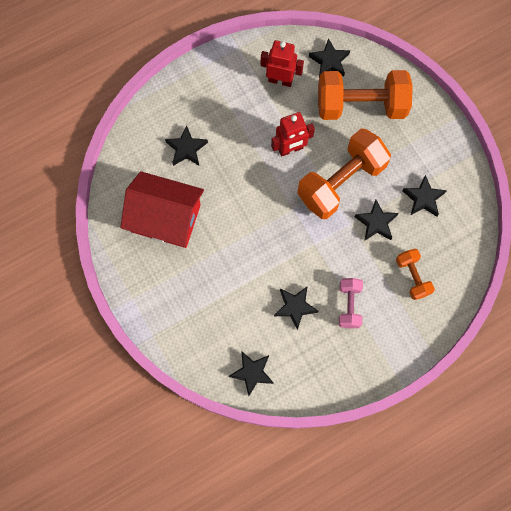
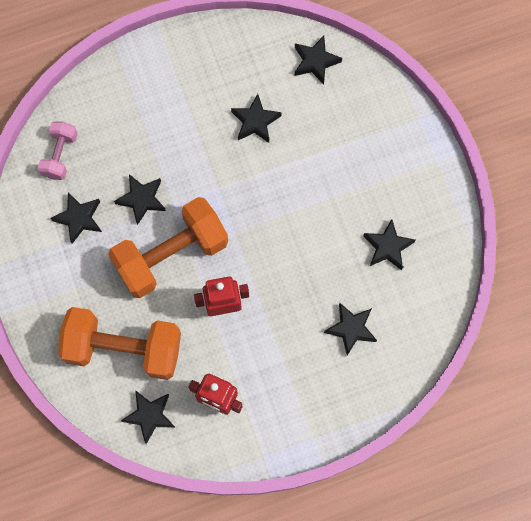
camera: 170 degrees left, 0 degrees up
(166, 218) = (387, 247): red house -> black star
(349, 305) = (194, 113): pink dumbbell -> pink dumbbell (60, 155)
(412, 277) = (116, 132): orange dumbbell -> none

